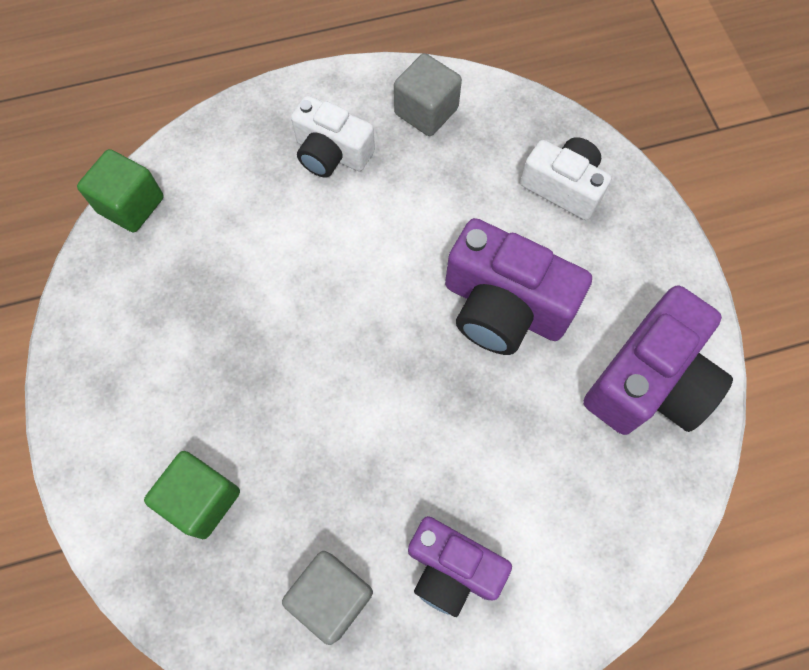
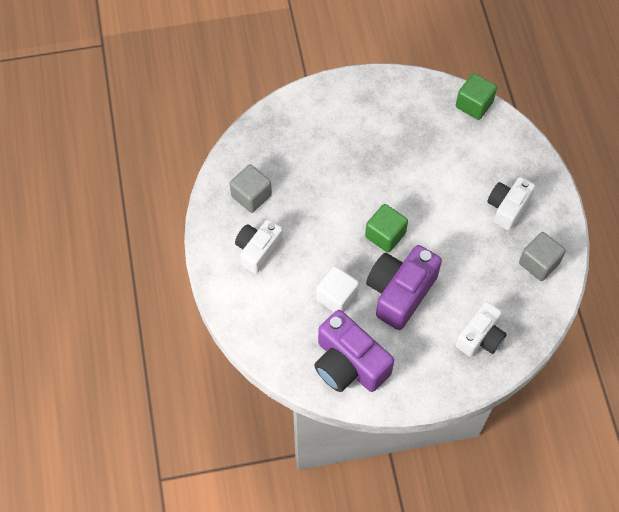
camera: 95 degrees right, 5 degrees down
(202, 499) = (304, 140): green cube -> green cube (385, 235)
(452, 568) = (258, 250): purple camera -> white camera
(528, 411) = (336, 297): none -> white cube

